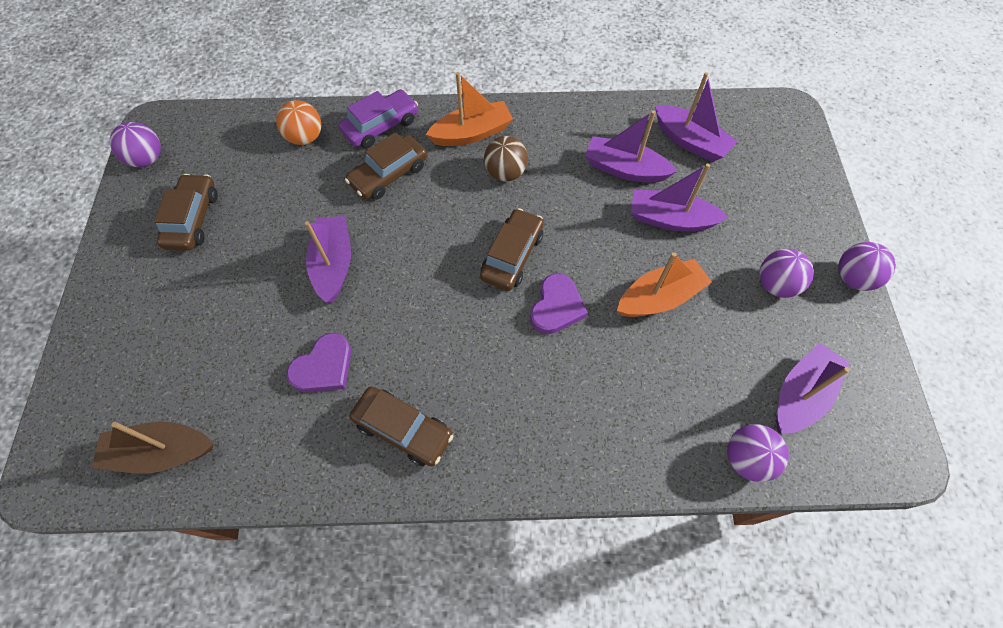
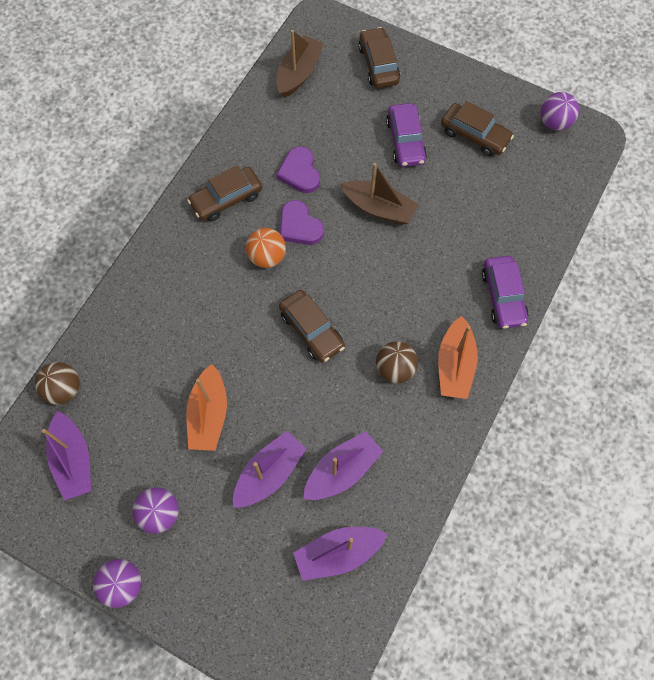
camera: 120 degrees right, 5 degrees up
(228, 279) = (405, 141): none -> purple car
(305, 138) = (520, 235): orange ball -> orange ball (267, 257)
(333, 264) = (379, 208): purple boat -> brown boat
(389, 174) = (444, 280): brown car -> brown car (378, 64)
(556, 307) = (249, 336): purple heart -> purple heart (299, 226)
(746, 458) = (64, 389): purple ball -> brown ball

